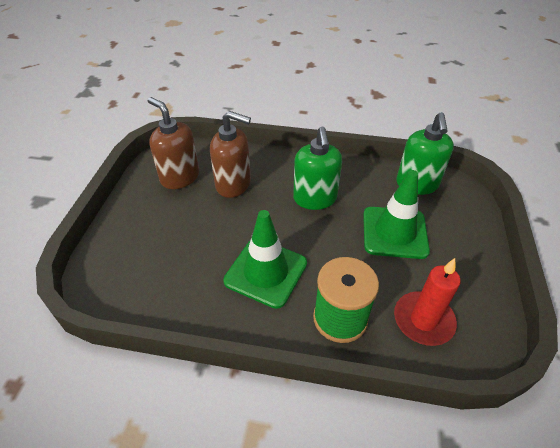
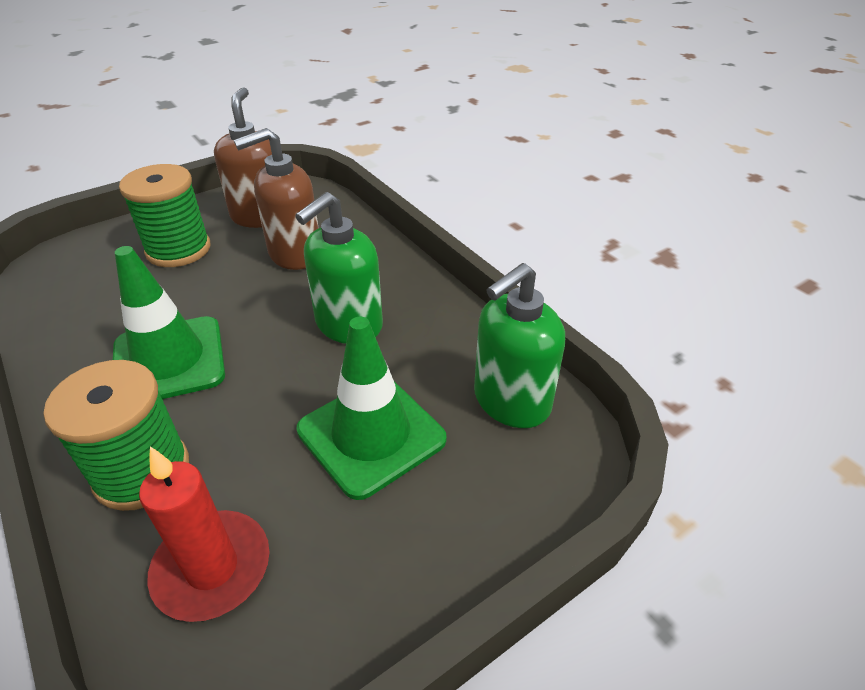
camera: 45 degrees right, 5 degrees down
(166, 222) = (178, 249): none -> green spool
(233, 184) = (294, 254): brown soap dispenser -> brown soap dispenser turned 90 degrees clockwise

